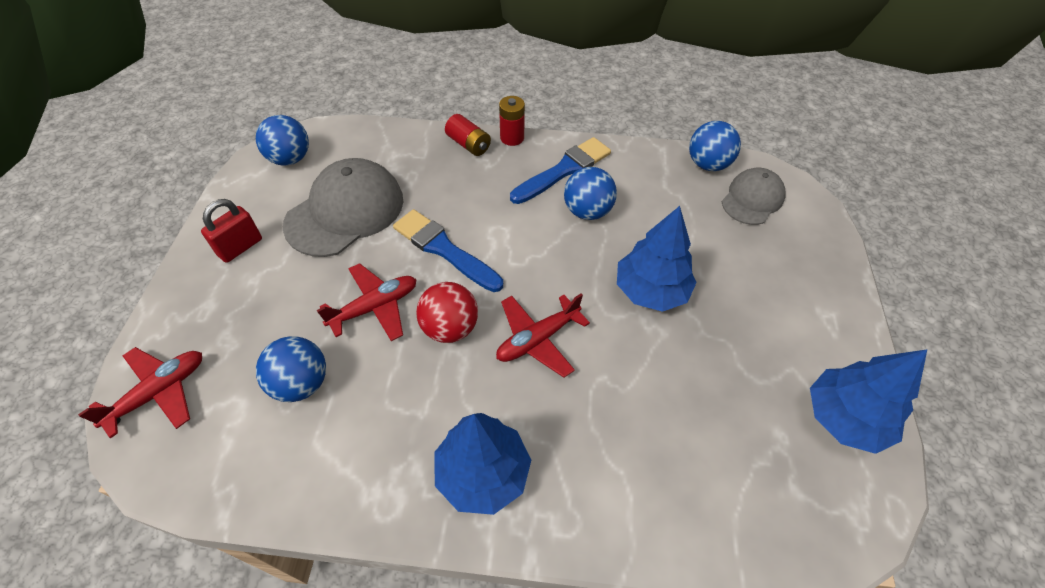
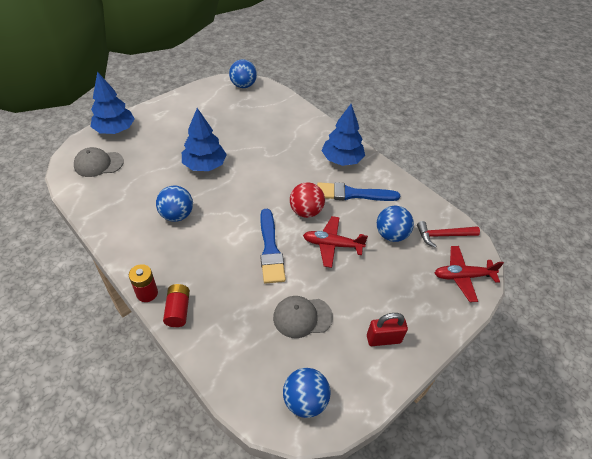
camera: 140 degrees left, 5 degrees down
(214, 445) = (443, 235): none -> red hammer
(345, 211) = (302, 317): grey cap -> grey cap, size x0.60
(538, 339) = (274, 182): red plane -> none
(564, 170) = (153, 246): blue brush -> blue brush (352, 194)
(708, 164) = (83, 192): blue ball -> blue ball (243, 85)
(844, 418) = (206, 96): blue tree -> blue tree (115, 130)

